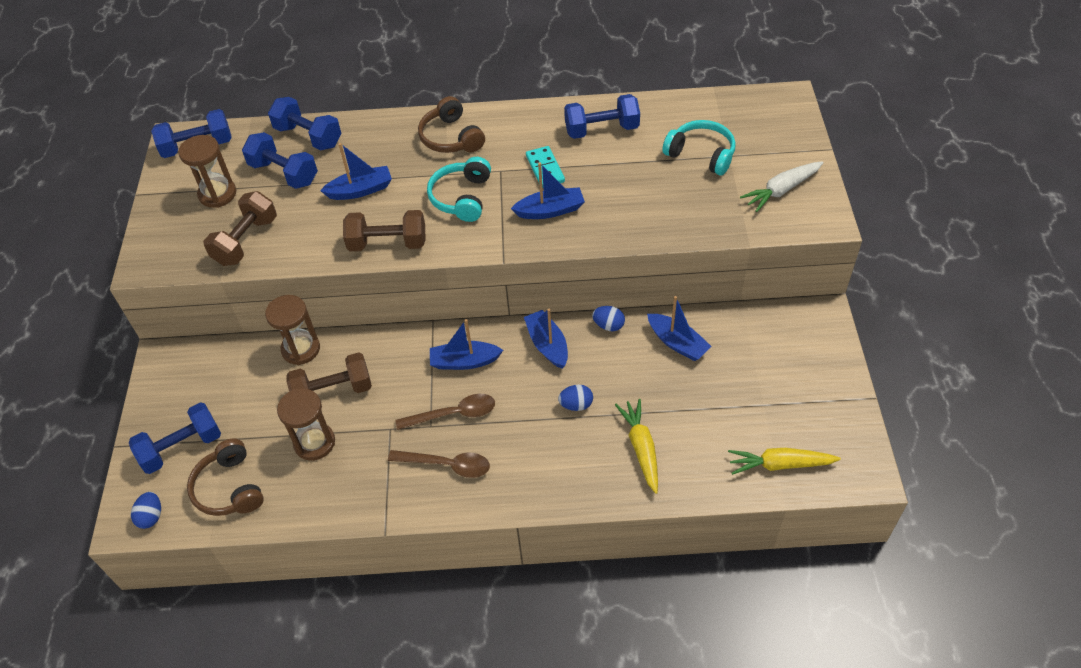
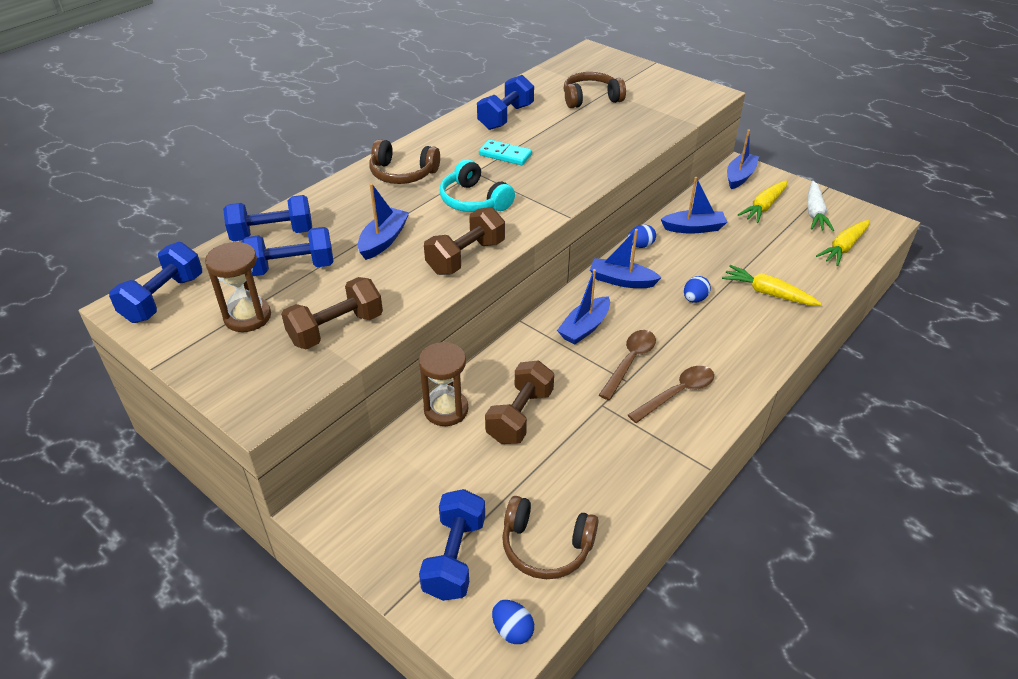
camera: 50 degrees left, 10 degrees down
(246, 241) = (336, 329): brown dumbbell -> brown dumbbell turned 75 degrees clockwise
(314, 443) = (562, 458): brown hourglass -> none
(550, 210) = (550, 173): blue boat -> blue boat (740, 176)
(701, 154) = (591, 99): turquoise headphones -> brown headphones
(774, 370) = (763, 207): none -> yellow carrot
(781, 190) = (666, 92): white carrot -> white carrot (814, 213)

